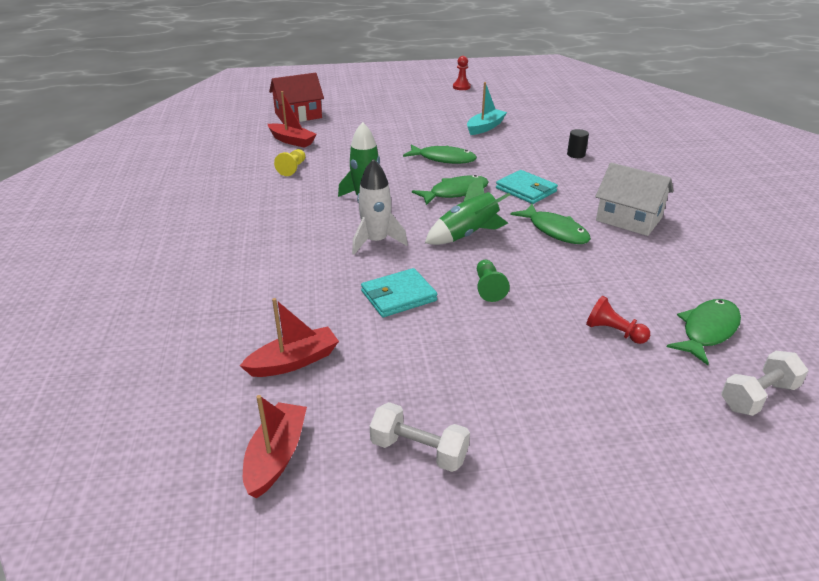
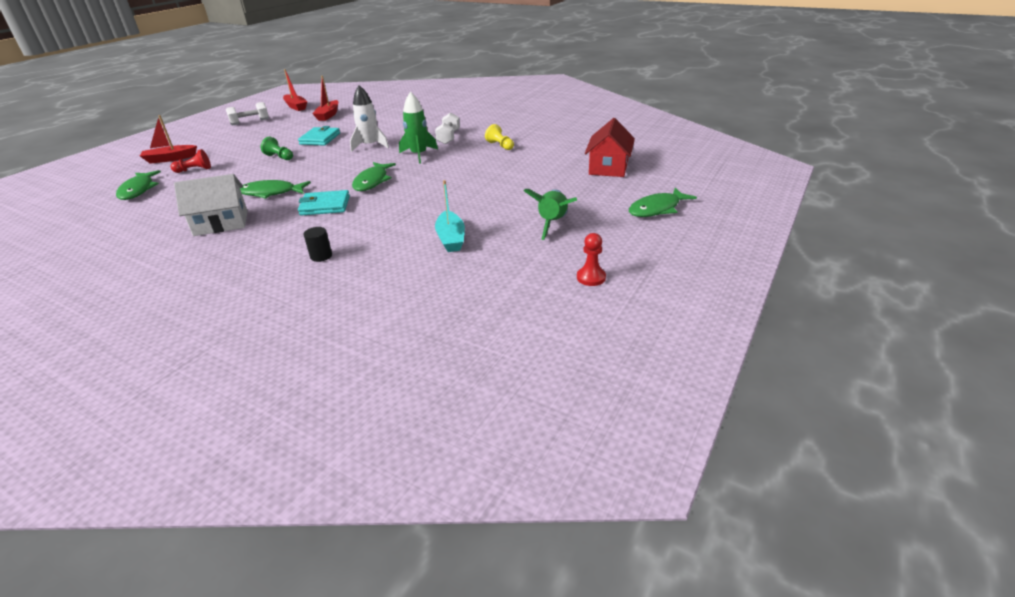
camera: 130 degrees right, 0 degrees up
(292, 141) = (551, 154): red boat -> red boat (170, 159)
(443, 159) = (425, 195): green fish -> green fish (657, 209)
(467, 235) = (325, 168): green rocket -> green rocket (552, 223)
(758, 396) = (107, 179): white dumbbell -> white dumbbell (448, 137)

